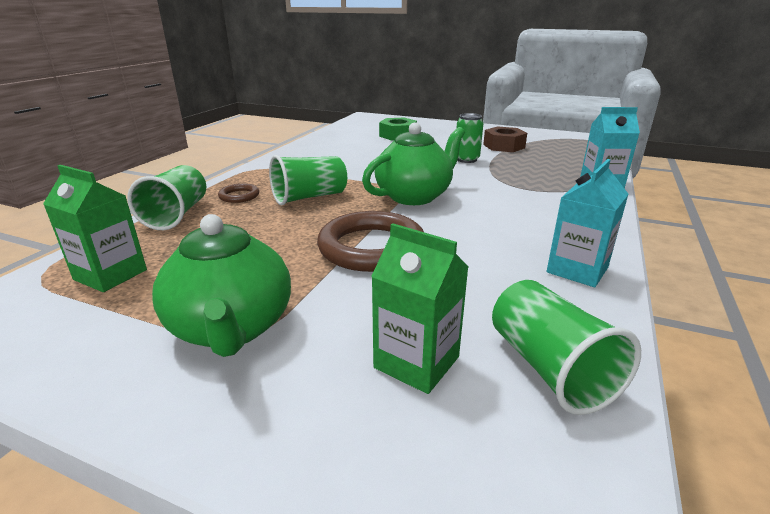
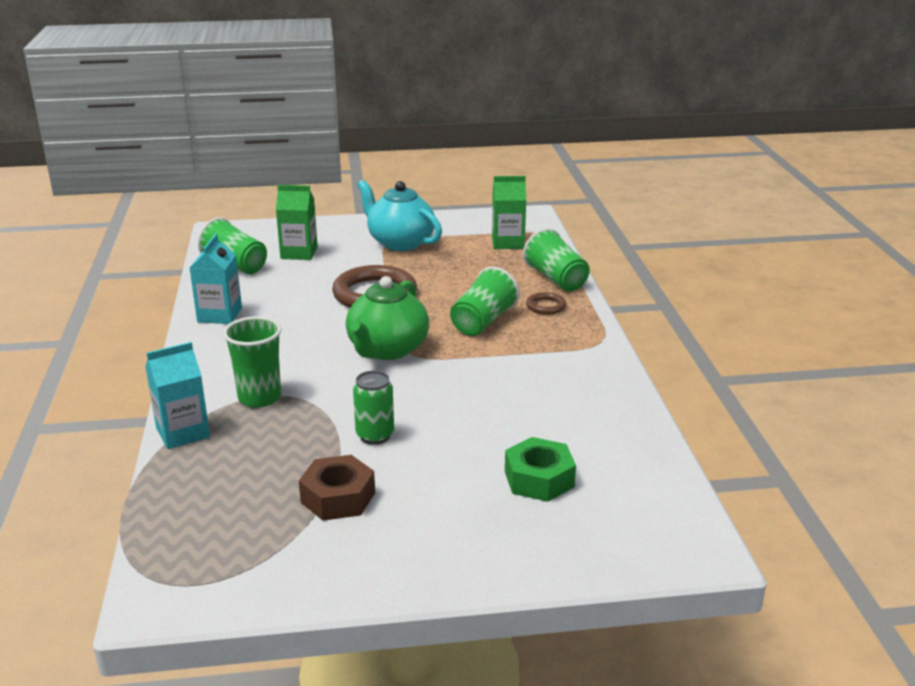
camera: 150 degrees right, 0 degrees up
(232, 328) = (400, 242): green teapot -> turquoise teapot
(539, 189) = (259, 397): none -> green cup

